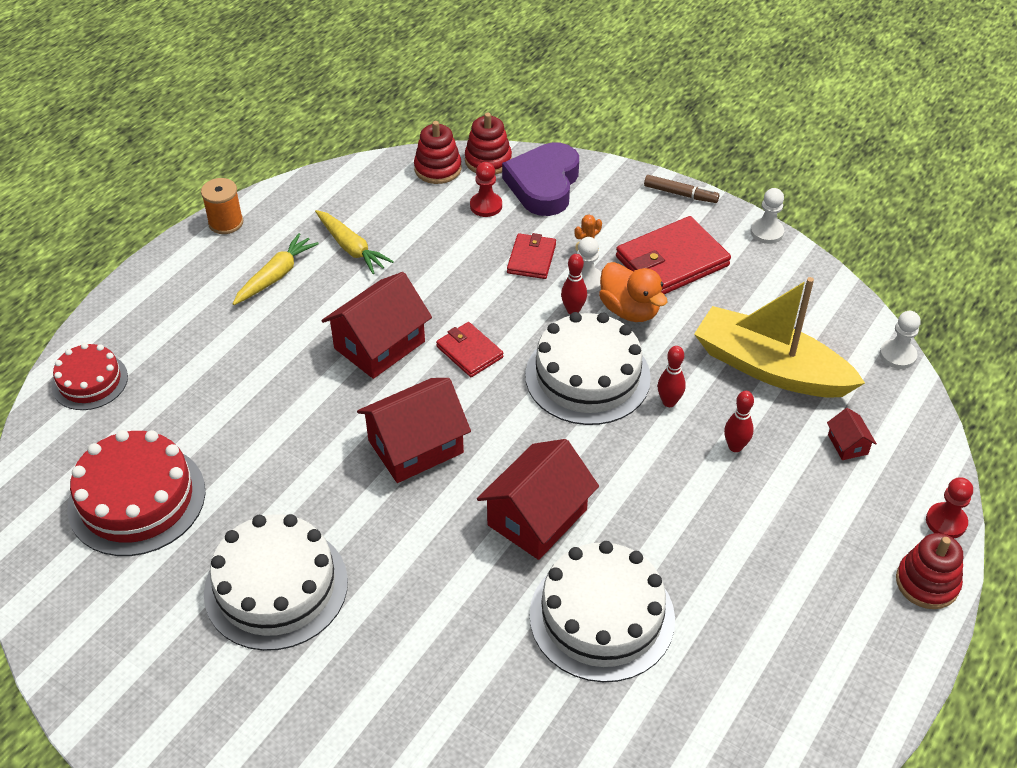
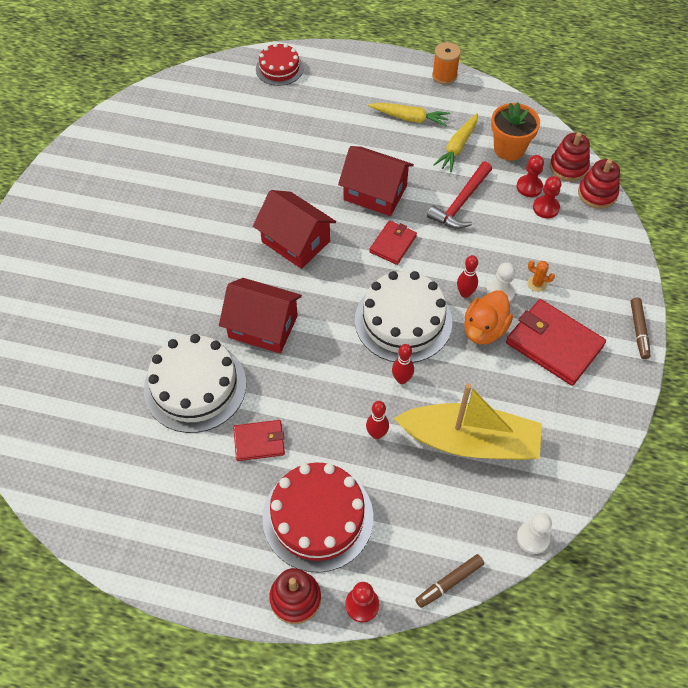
camera: 70 degrees right, 10 degrees up
(137, 499) = (202, 124): red cake -> red cake (318, 517)
(276, 587) = (162, 210): white cake -> none
(381, 206) = (509, 149): none -> orange flower pot
(440, 272) = (461, 203): none -> red hammer
(448, 209) = (529, 187): none -> red pawn
(531, 258) = (505, 252): red wallet -> red wallet (259, 442)
(544, 185) = (591, 236): purple heart -> none
(767, 232) = (629, 405): white pawn -> none
(770, 368) = (470, 441): yellow boat -> yellow boat turned 90 degrees clockwise
(847, 444) = (413, 515): red house -> none
(934, 438) = (449, 582): none -> brown marker

